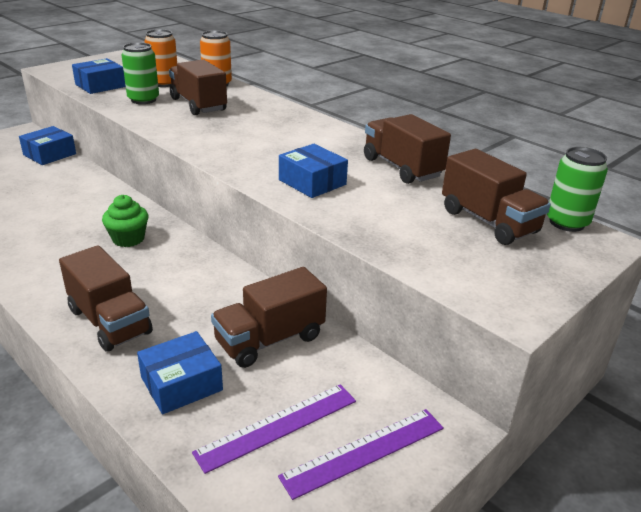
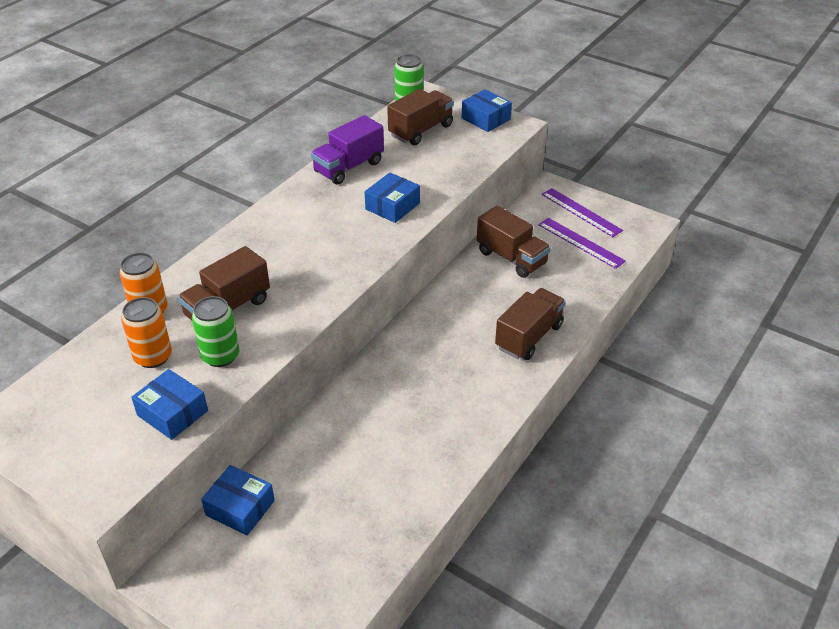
camera: 100 degrees left, 10 degrees up
(128, 239) = (415, 365): green cupcake -> none
(181, 383) = (569, 286): blue box -> blue box (485, 119)
(402, 168) = (349, 167): brown truck -> purple truck

